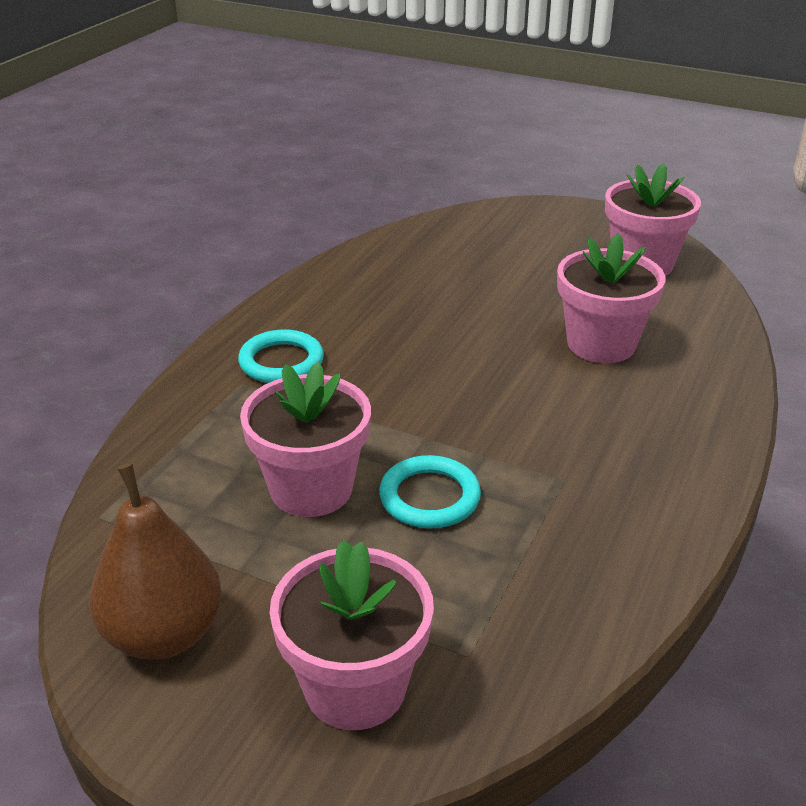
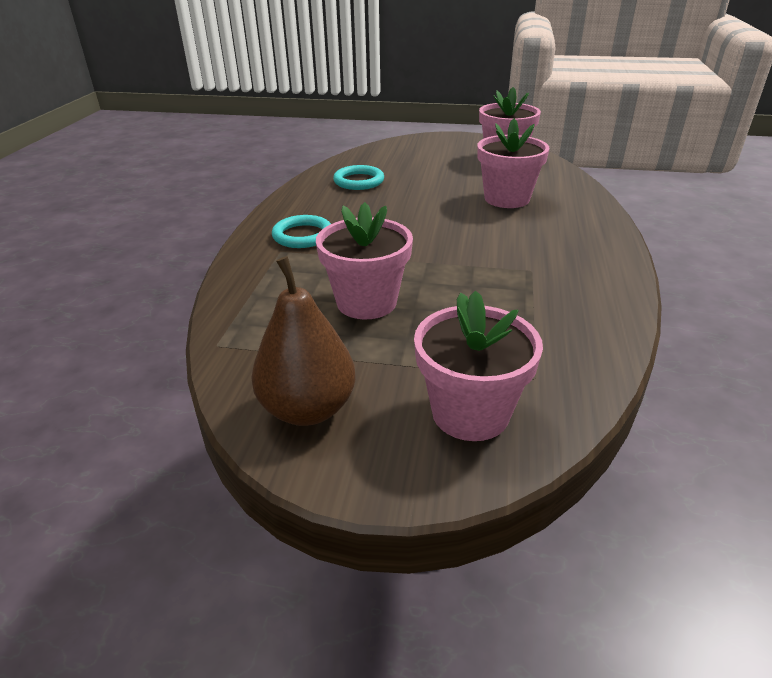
camera: 15 degrees left, 0 degrees up
(429, 497) = (451, 293): turquoise ring -> turquoise ring (359, 181)

